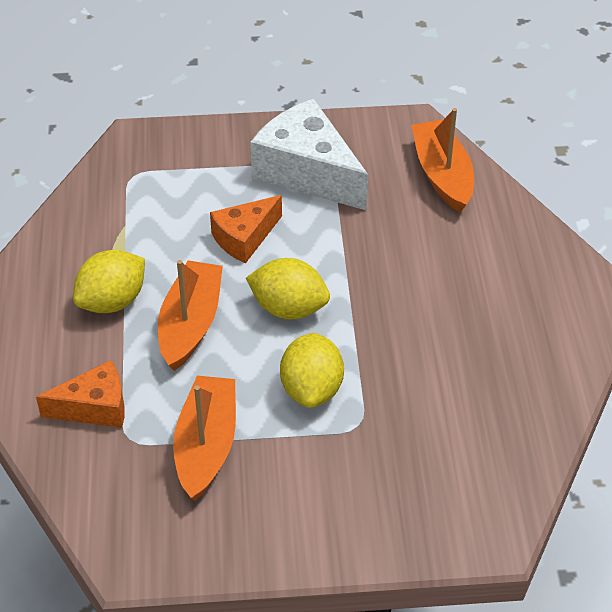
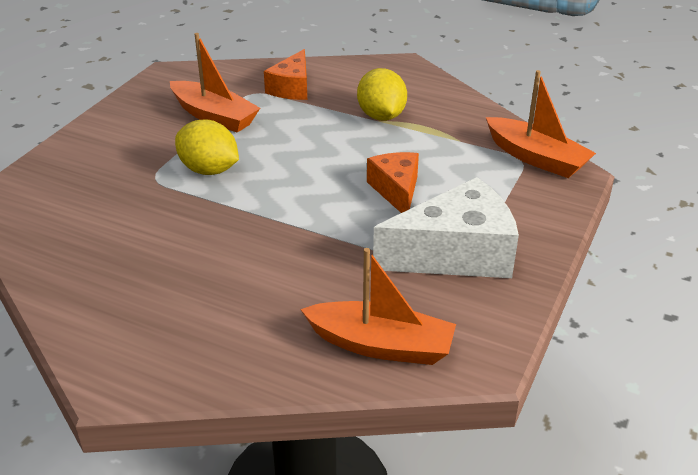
camera: 120 degrees right, 10 degrees down
(190, 324) = (326, 140): orange boat -> orange boat (536, 158)
(289, 308) = (296, 186): yellow lemon -> none

